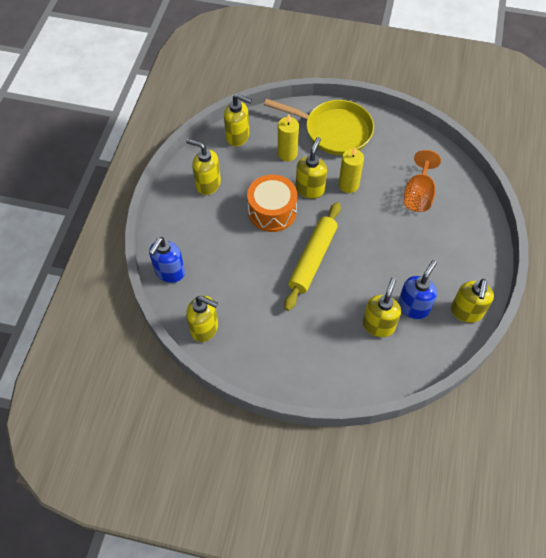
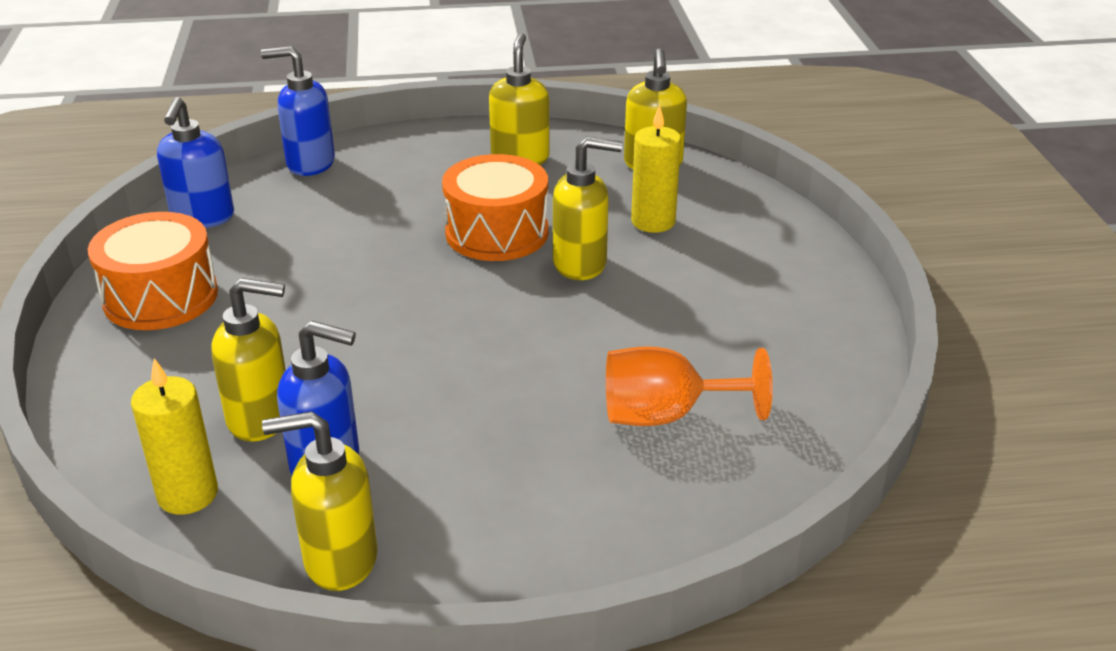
camera: 70 degrees right, 25 degrees down
(205, 328) = (202, 218): yellow soap dispenser -> blue soap dispenser
(272, 354) = (160, 297): none -> orange drum
(312, 259) = (403, 300): yellow rolling pin -> none
(333, 131) = (760, 263): yellow pan -> none
(348, 185) = (624, 309): yellow candle -> yellow candle (188, 494)

